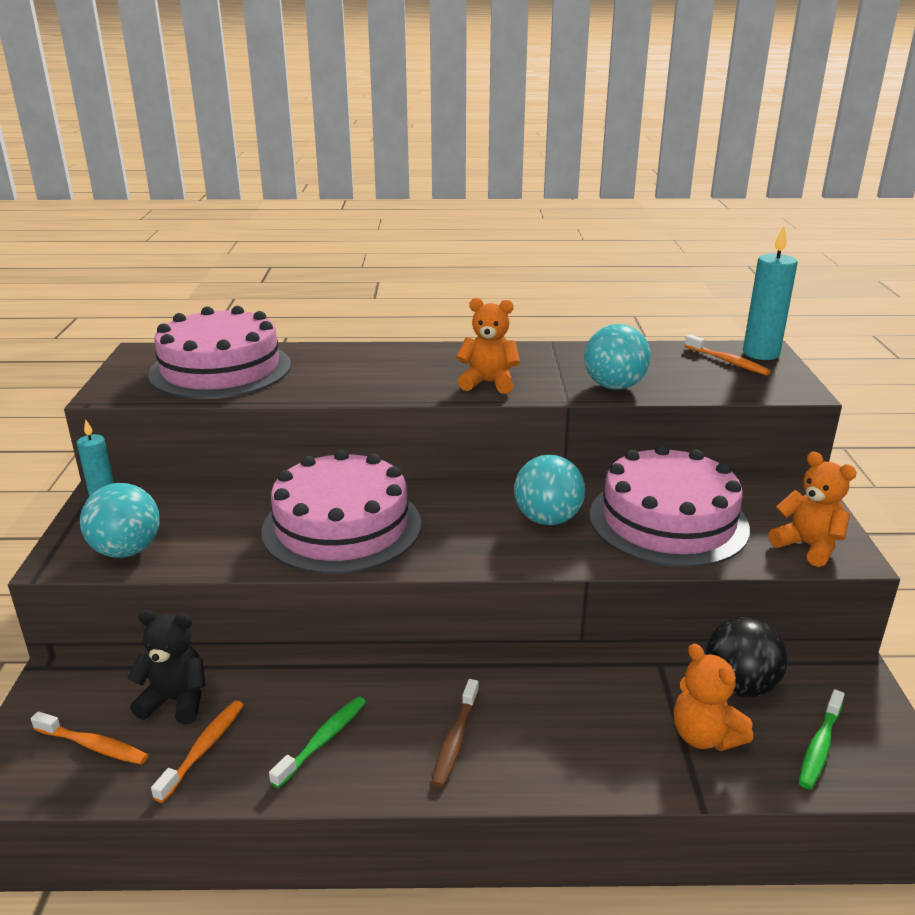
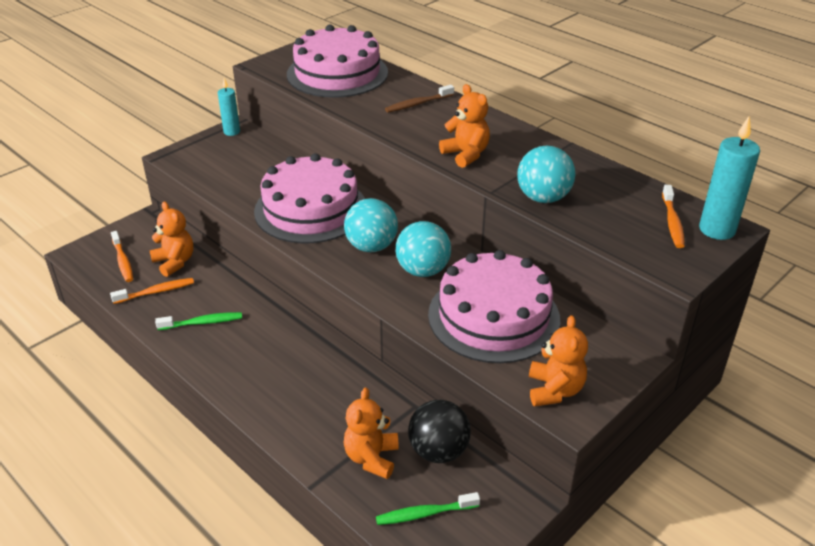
camera: 45 degrees right, 10 degrees up
(127, 550) = (203, 166): turquoise ball -> turquoise ball (371, 246)
(176, 701) = (174, 262): black teddy bear -> orange teddy bear
(455, 740) = (254, 365): brown toothbrush -> brown toothbrush (417, 104)

